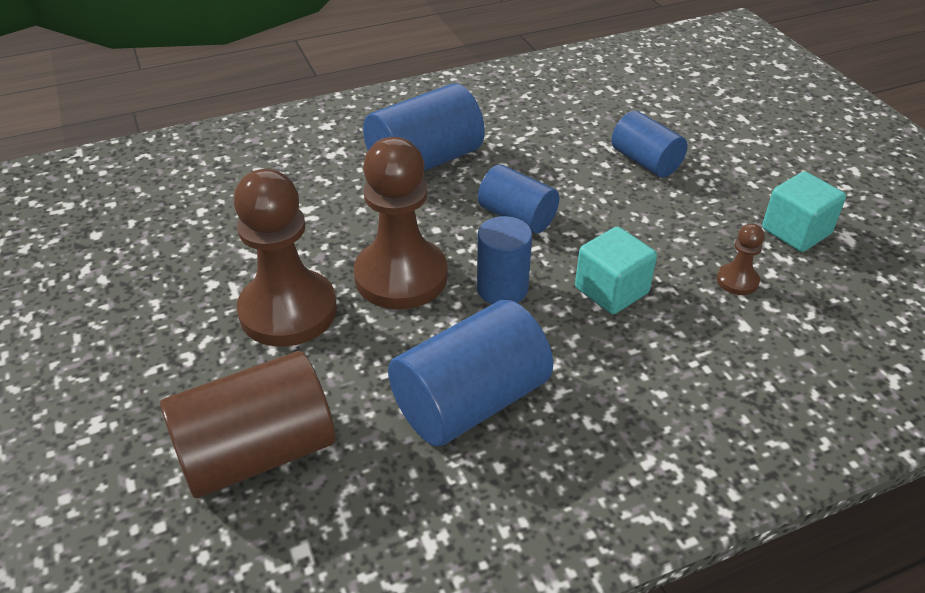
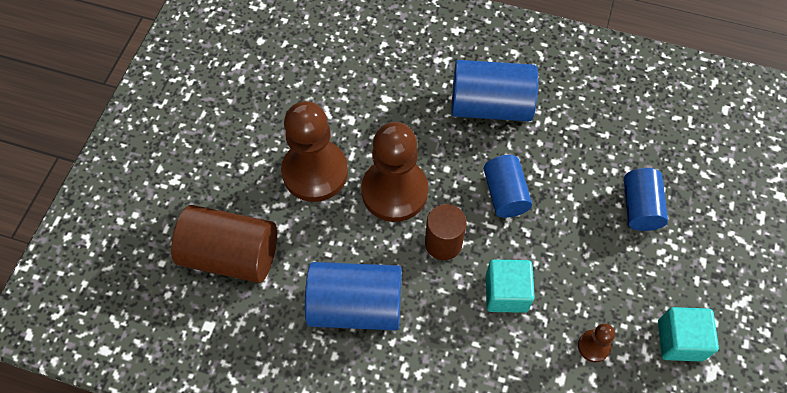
camera: 40 degrees right, 20 degrees up
(502, 288) = (443, 243): blue cylinder -> brown cylinder

